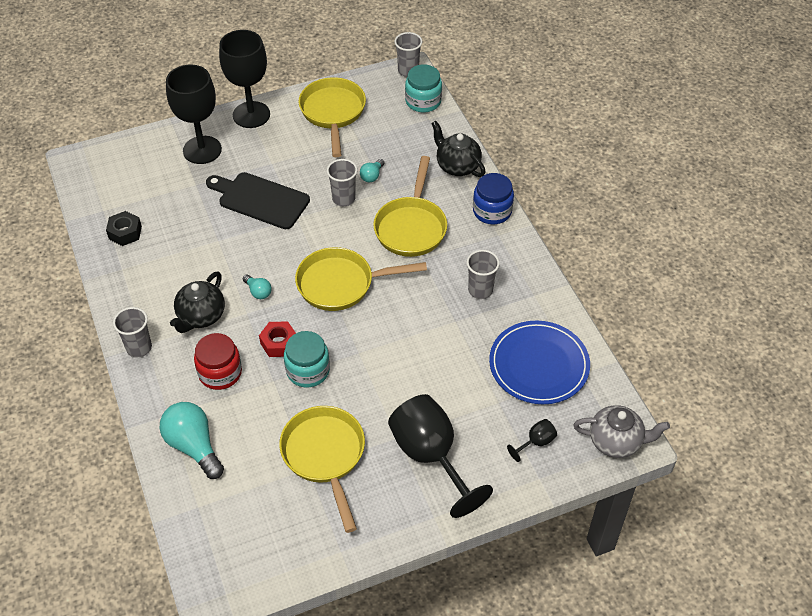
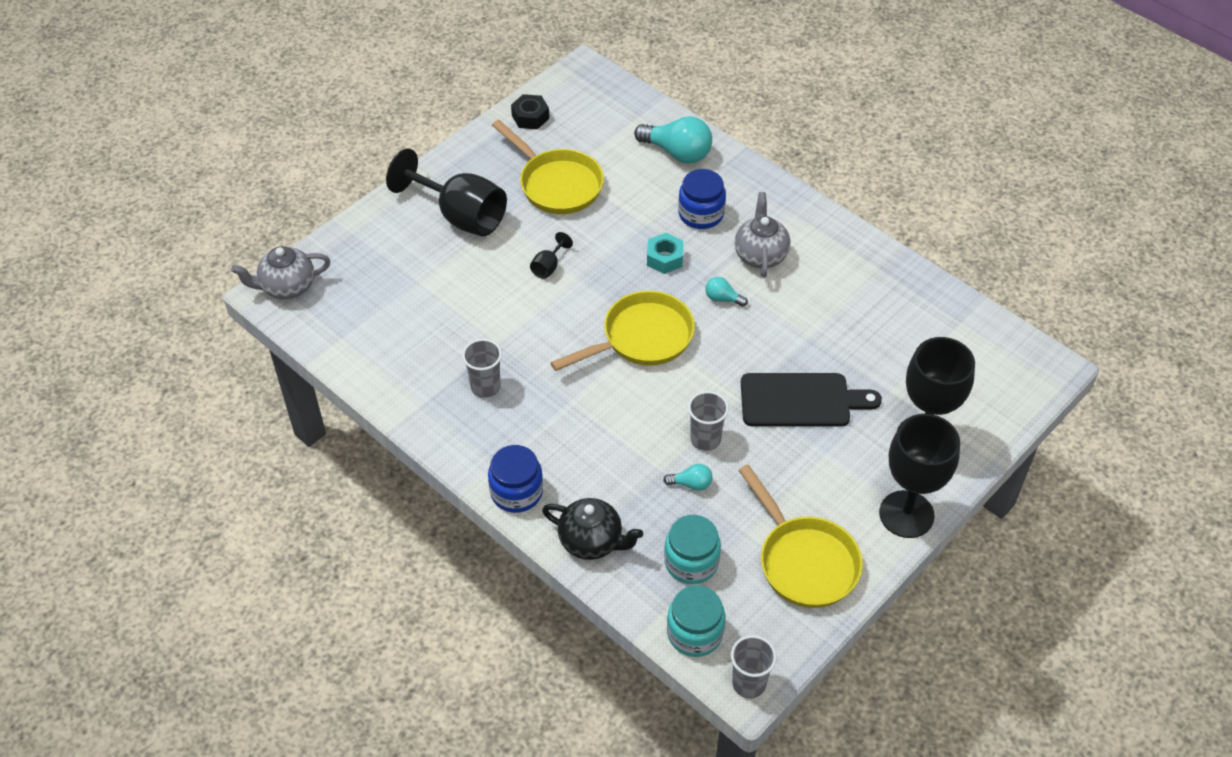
camera: 155 degrees right, 0 degrees up
(125, 233) = (913, 307): black nut -> black nut (530, 117)
(139, 348) = (795, 208): grey cup -> none
(201, 316) = (760, 255): black teapot -> grey teapot
(220, 373) = (701, 214): red jar -> blue jar
(279, 343) = (664, 258): red nut -> turquoise nut
(308, 370) = (619, 244): turquoise jar -> turquoise jar (691, 562)
(372, 176) = (691, 484): turquoise light bulb -> turquoise light bulb turned 90 degrees clockwise
(411, 227) = (603, 433): yellow pan -> none
(536, 442) = (366, 260): black goblet -> black goblet (548, 266)
(539, 365) = (389, 331): blue plate -> none

